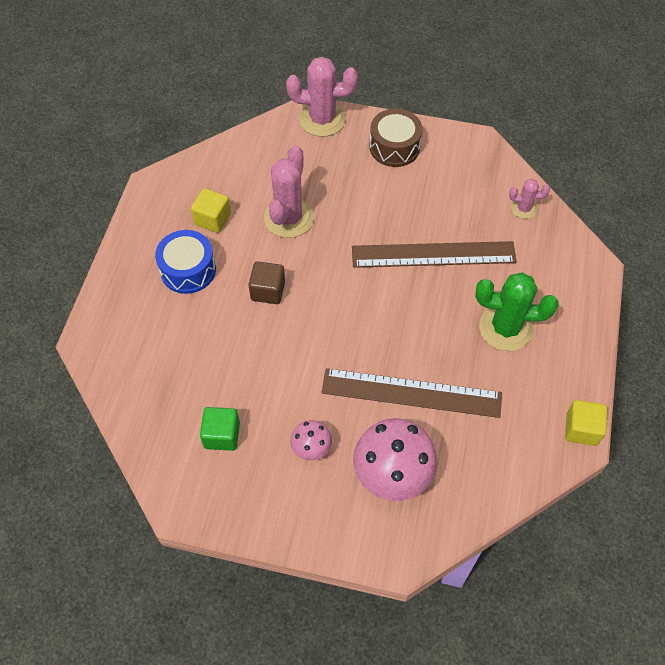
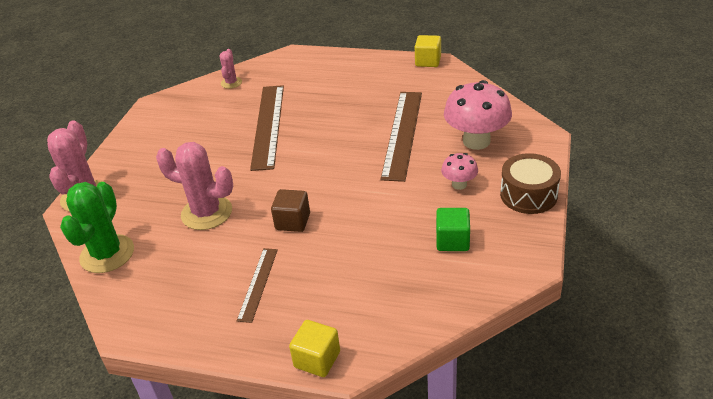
camera: 85 degrees left, 20 degrees down
(188, 270) = (258, 284): blue drum -> brown ruler
(212, 219) = (193, 270): yellow cube -> yellow cube (317, 359)
(394, 147) = (141, 149): brown drum -> brown drum (528, 195)
(505, 328) = (343, 91): green cactus -> green cactus (107, 254)

